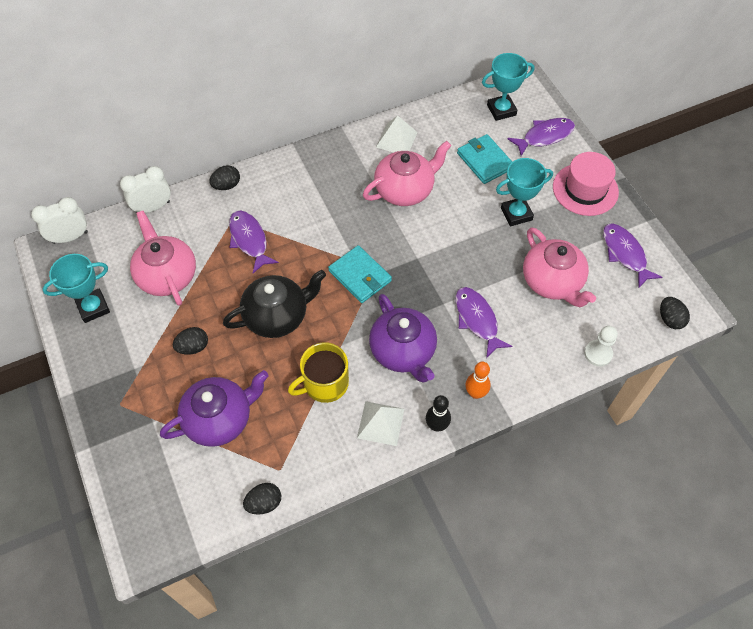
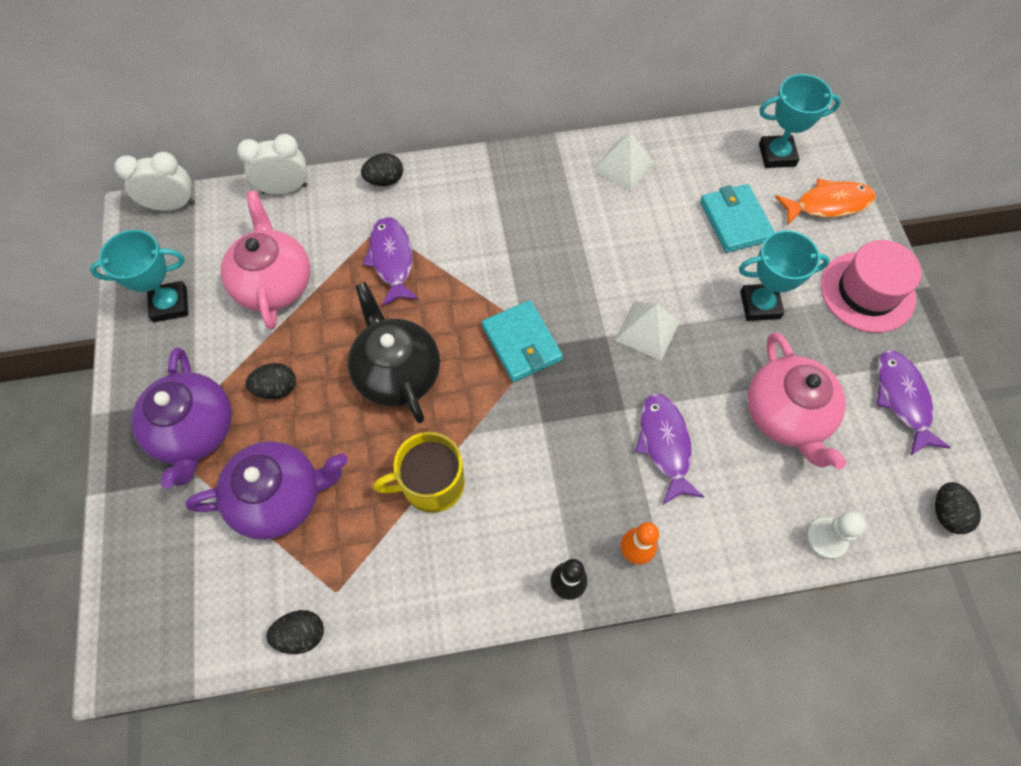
camera: 15 degrees right, 5 degrees up
(277, 316) = (397, 372): black teapot -> black teapot turned 105 degrees counterclockwise
(380, 423) = (490, 561): white pyramid -> white pyramid (647, 330)
(403, 351) = (550, 465): purple teapot -> purple teapot (194, 431)
(405, 190) = (615, 237): pink teapot -> none
(544, 136) = (828, 204): purple fish -> orange fish

